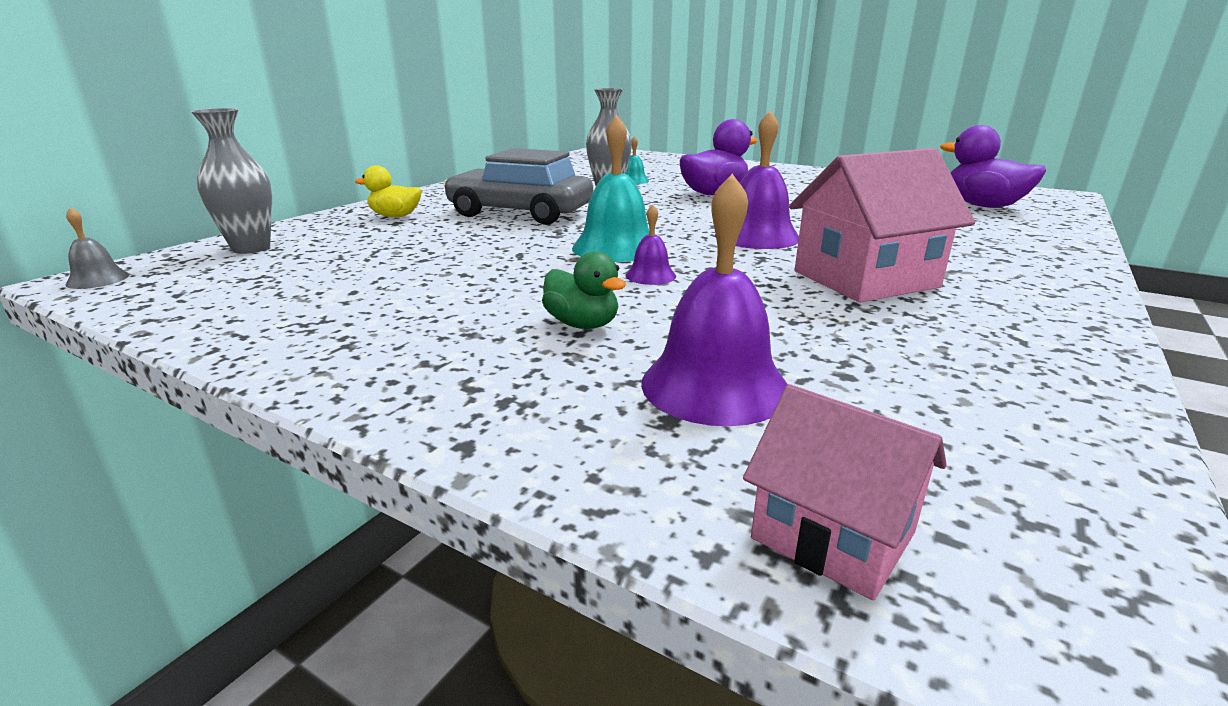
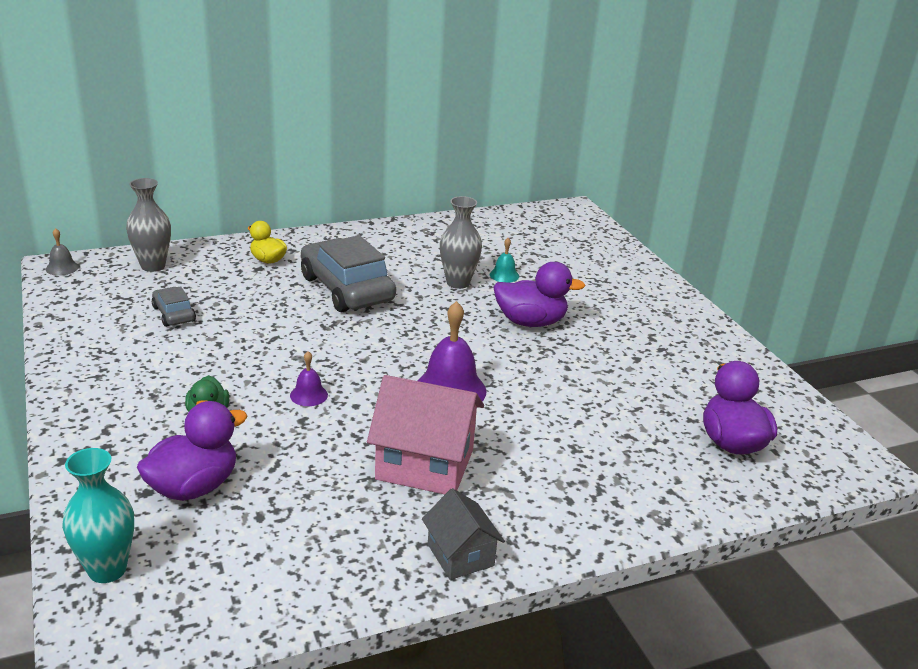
camera: 35 degrees right, 5 degrees up
(356, 270) = (174, 314): none -> grey car
(616, 248) = (338, 358): turquoise bell -> none
(714, 385) = (194, 487): purple bell -> purple duck
(833, 535) = (107, 569): pink house -> turquoise vase
(1056, 318) = (460, 555): none -> grey house

